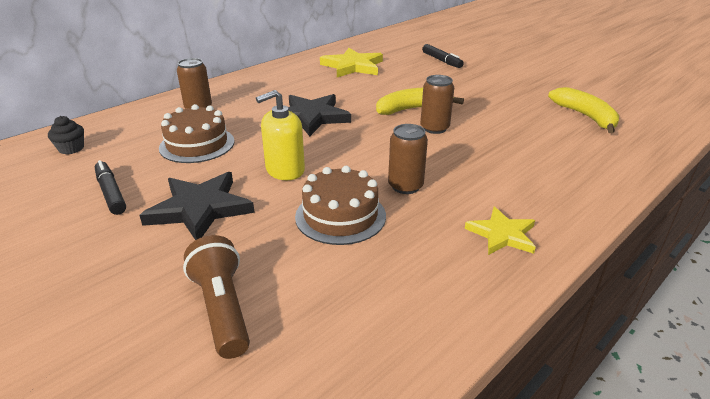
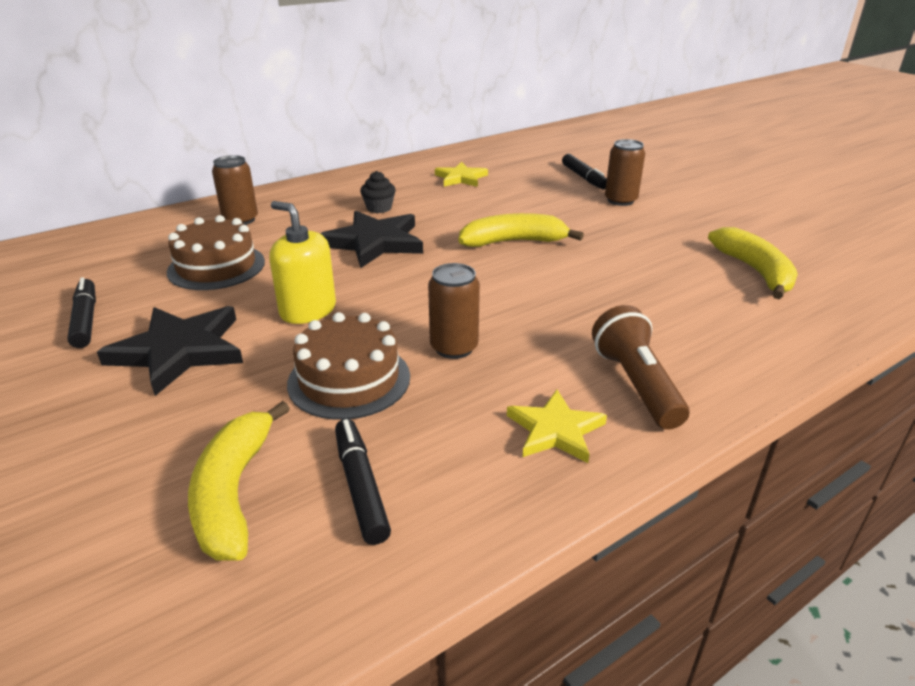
camera: 10 degrees right, 0 degrees up
(71, 148) = (68, 259): black cupcake -> black cupcake (379, 208)
(222, 309) = (142, 487): brown flashlight -> brown flashlight (636, 384)
(285, 170) = (308, 310): yellow soap dispenser -> yellow soap dispenser turned 60 degrees clockwise
(295, 304) = (234, 492): none -> yellow banana
(353, 66) = (461, 178): yellow star -> yellow star, size x0.63
(385, 288) = (360, 486): none -> black marker
(434, 128) = (531, 270): brown can -> brown can (620, 200)

